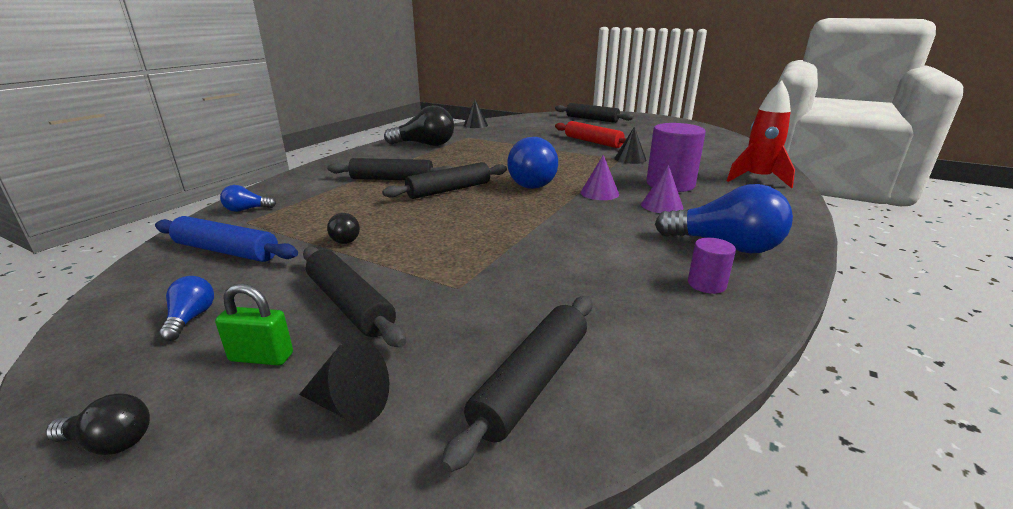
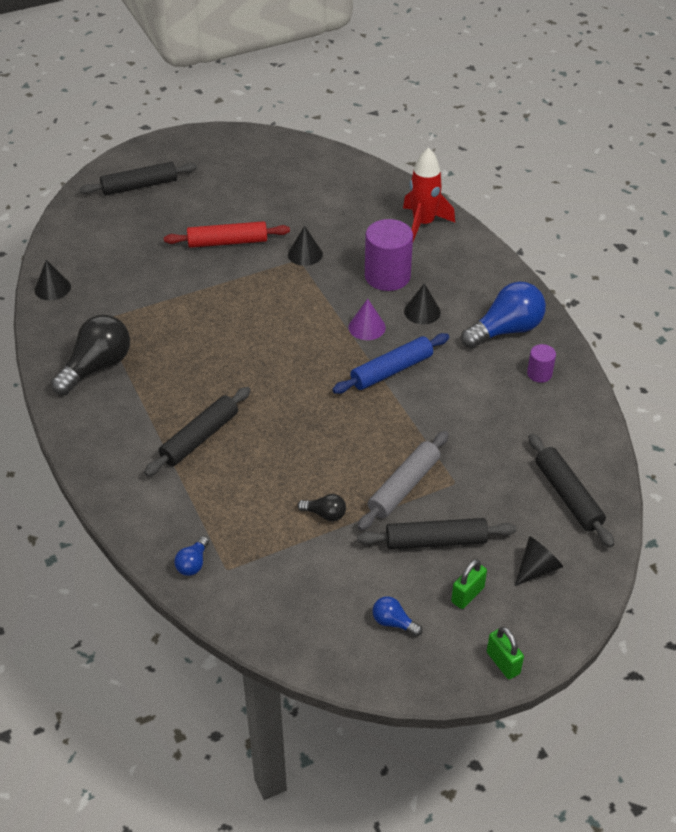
camera: 55 degrees left, 20 degrees up
(110, 442) = (503, 663): black light bulb -> green padlock
(226, 251) = (288, 591): blue rolling pin -> blue rolling pin (391, 370)
(420, 262) = (403, 486): none -> grey rolling pin
(449, 190) = (271, 411): black rolling pin -> none
(536, 183) = (306, 349): blue light bulb -> none
(662, 206) = (422, 311): purple cone -> black cone

